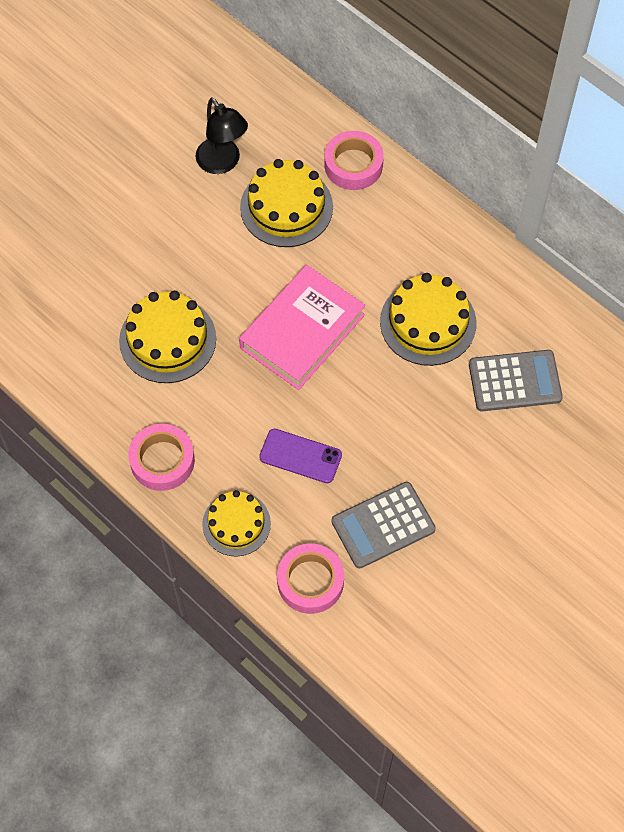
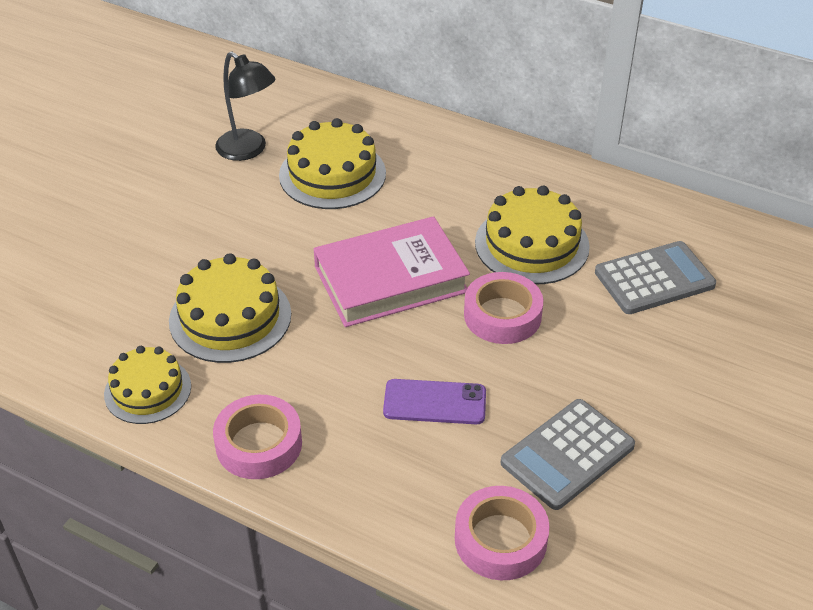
camera: 15 degrees left, 20 degrees down
(236, 524) = (378, 494): yellow cake -> yellow cake (147, 390)
(302, 331) = (390, 279): pink book -> pink book turned 45 degrees clockwise
(353, 165) = (393, 128): pink tape -> pink tape (502, 315)

